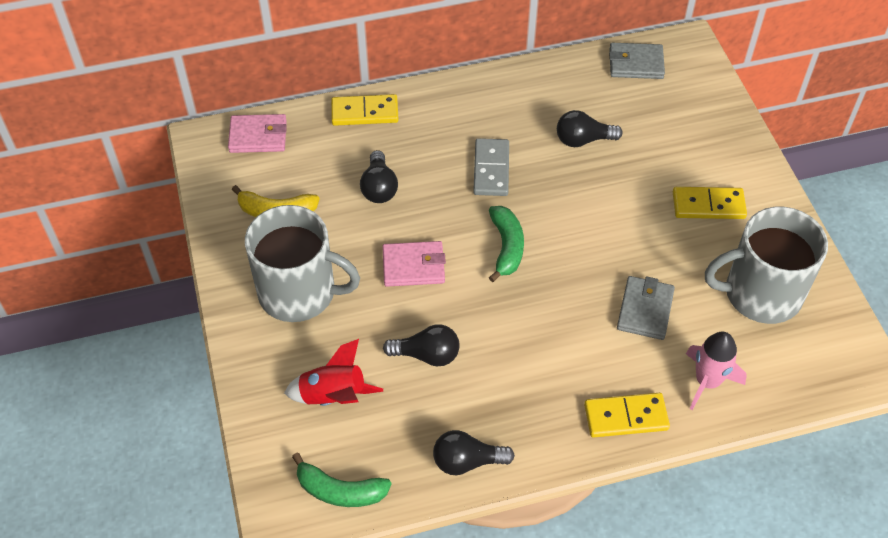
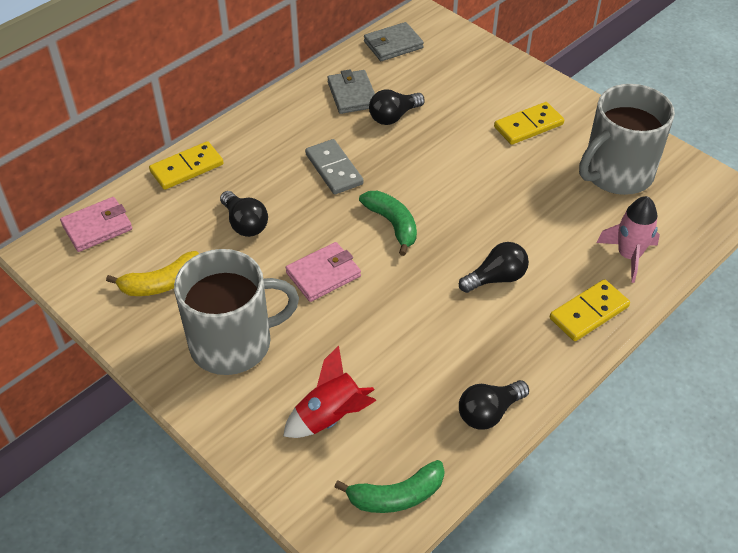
camera: 30 degrees left, 5 degrees down
(427, 355) = (389, 341): black light bulb -> black light bulb (496, 278)
(645, 310) = (540, 224): grey wallet -> grey wallet (352, 95)

